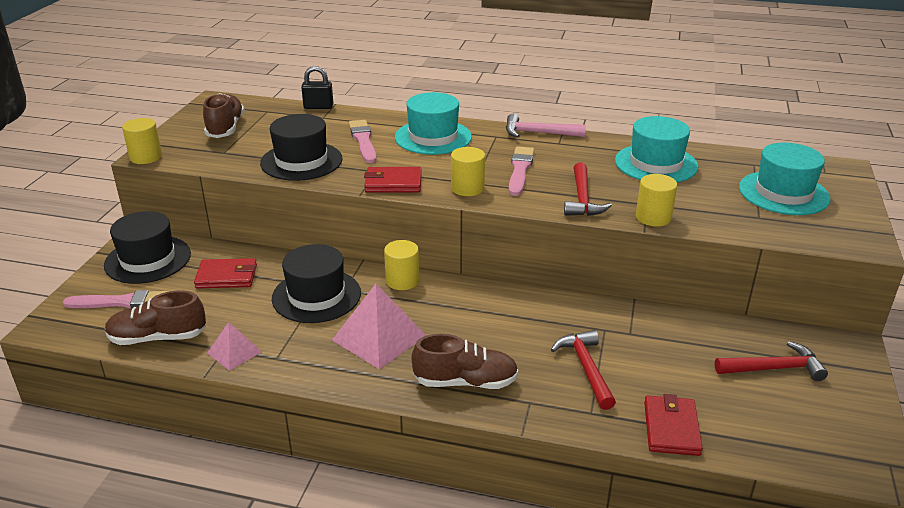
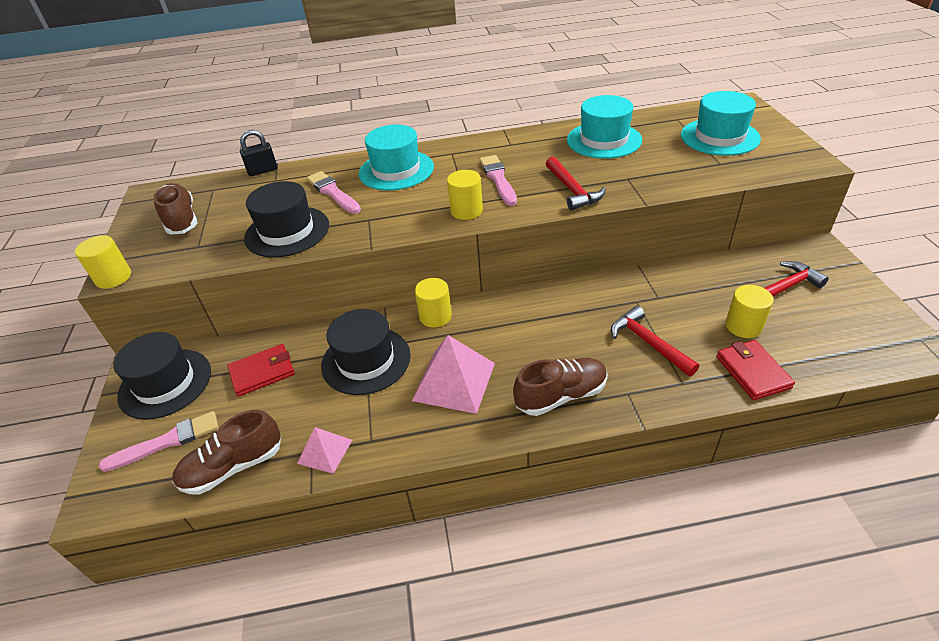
camera: 20 degrees left, 10 degrees up
(393, 183) = (394, 227): red wallet -> none
(538, 133) = (486, 140): pink hammer -> none
(653, 217) = (642, 189): yellow cylinder -> yellow cylinder (743, 326)

